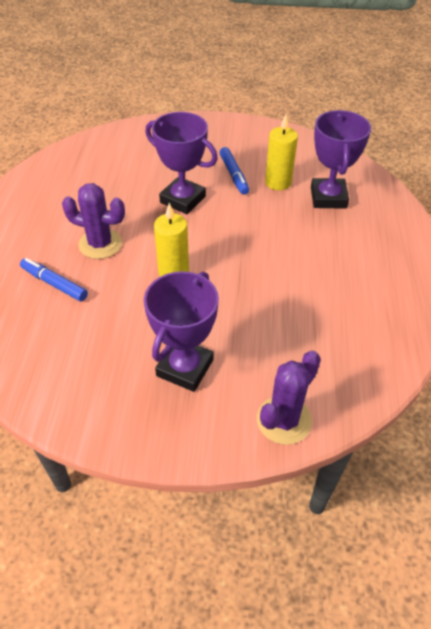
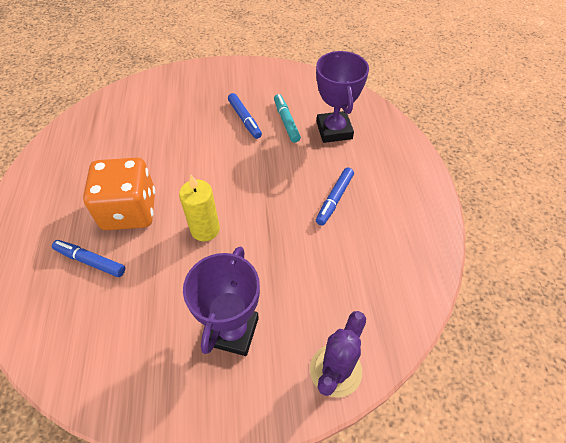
camera: 10 degrees left, 5 degrees up
(100, 244) = (129, 211): purple cactus -> orange dice
(182, 199) = (201, 151): purple trophy -> none
(278, 182) = (286, 121): yellow candle -> turquoise marker
(315, 263) = (334, 199): none -> blue marker

